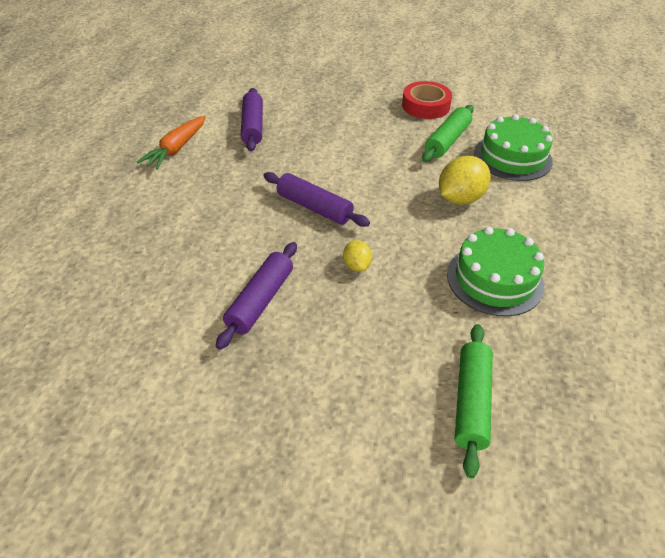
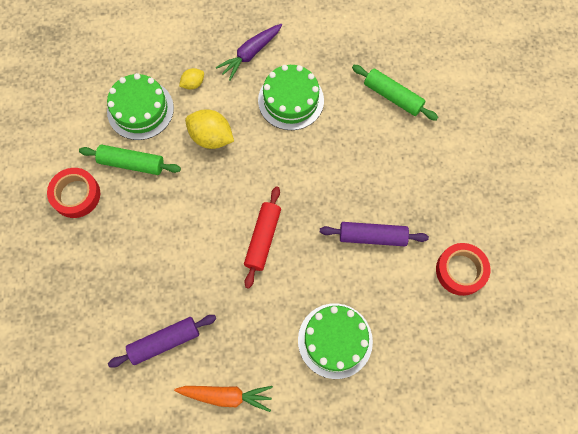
camera: 110 degrees left, 25 degrees up
(152, 381) = (460, 270): none -> red tape
(165, 231) = (335, 340): none -> green cake
(314, 207) = (263, 239): purple rolling pin -> red rolling pin
(357, 265) = (314, 187): yellow lemon -> yellow lemon (193, 84)
(471, 402) = (393, 96): green rolling pin -> green rolling pin turned 45 degrees clockwise
(579, 259) = (251, 54): none -> purple carrot

